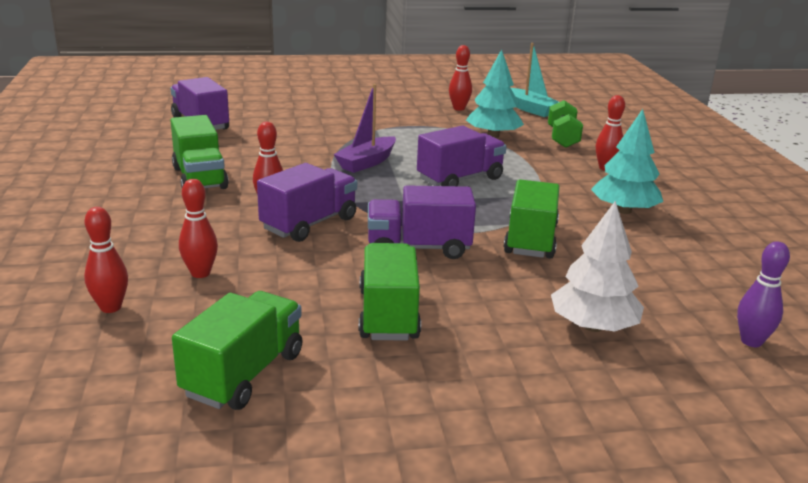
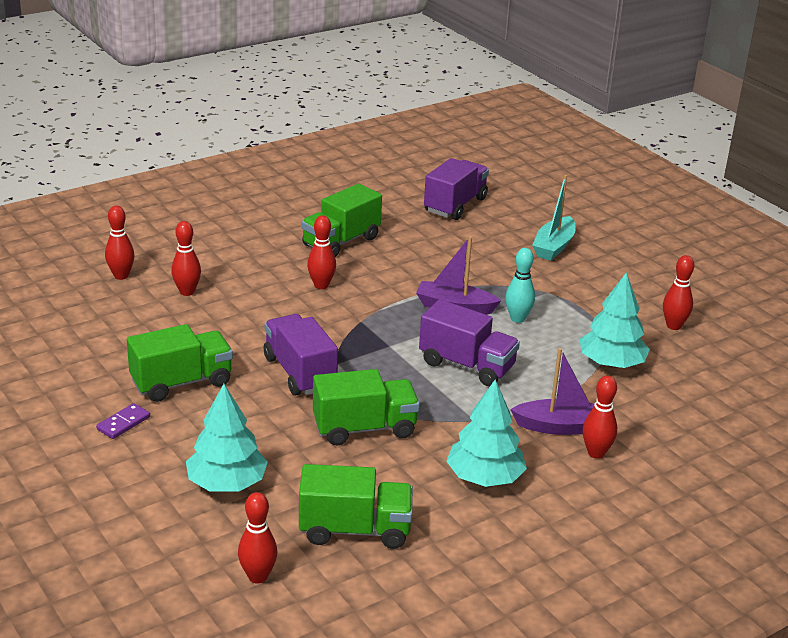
camera: 65 degrees right, 5 degrees up
(244, 374) = (74, 346): green truck -> green truck (355, 530)
(309, 224) = (301, 312): purple truck -> none
(406, 147) = (517, 318): none -> turquoise bowling pin
(447, 369) = (123, 423): none -> purple domino
(530, 109) = (736, 374): turquoise boat -> turquoise boat (553, 247)
(562, 138) = (660, 411): green dumbbell -> none
(566, 170) = (560, 427): none -> purple boat
(593, 326) = (226, 483): white tree -> turquoise tree
(751, 341) = (258, 576): purple bowling pin -> red bowling pin

